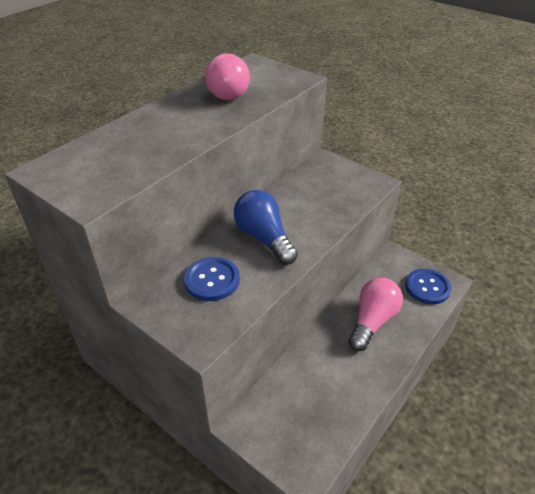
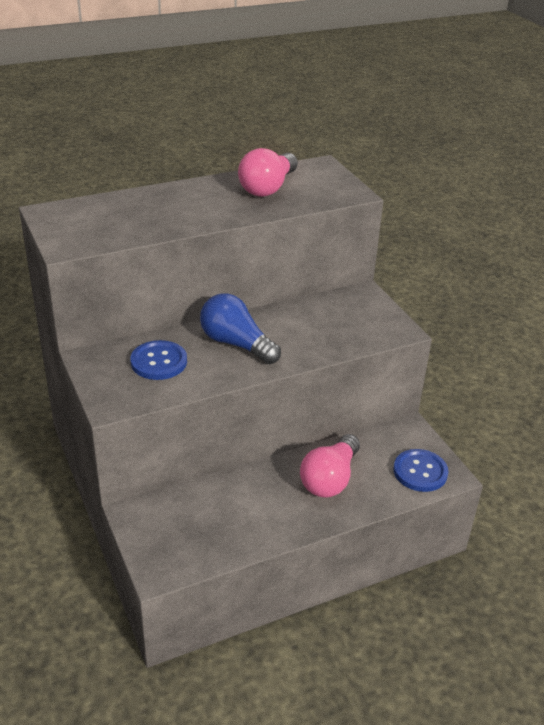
camera: 25 degrees right, 5 degrees down
(264, 238) = (236, 344): blue light bulb -> blue light bulb turned 45 degrees counterclockwise
(372, 321) = (330, 479): pink light bulb -> pink light bulb turned 150 degrees clockwise

